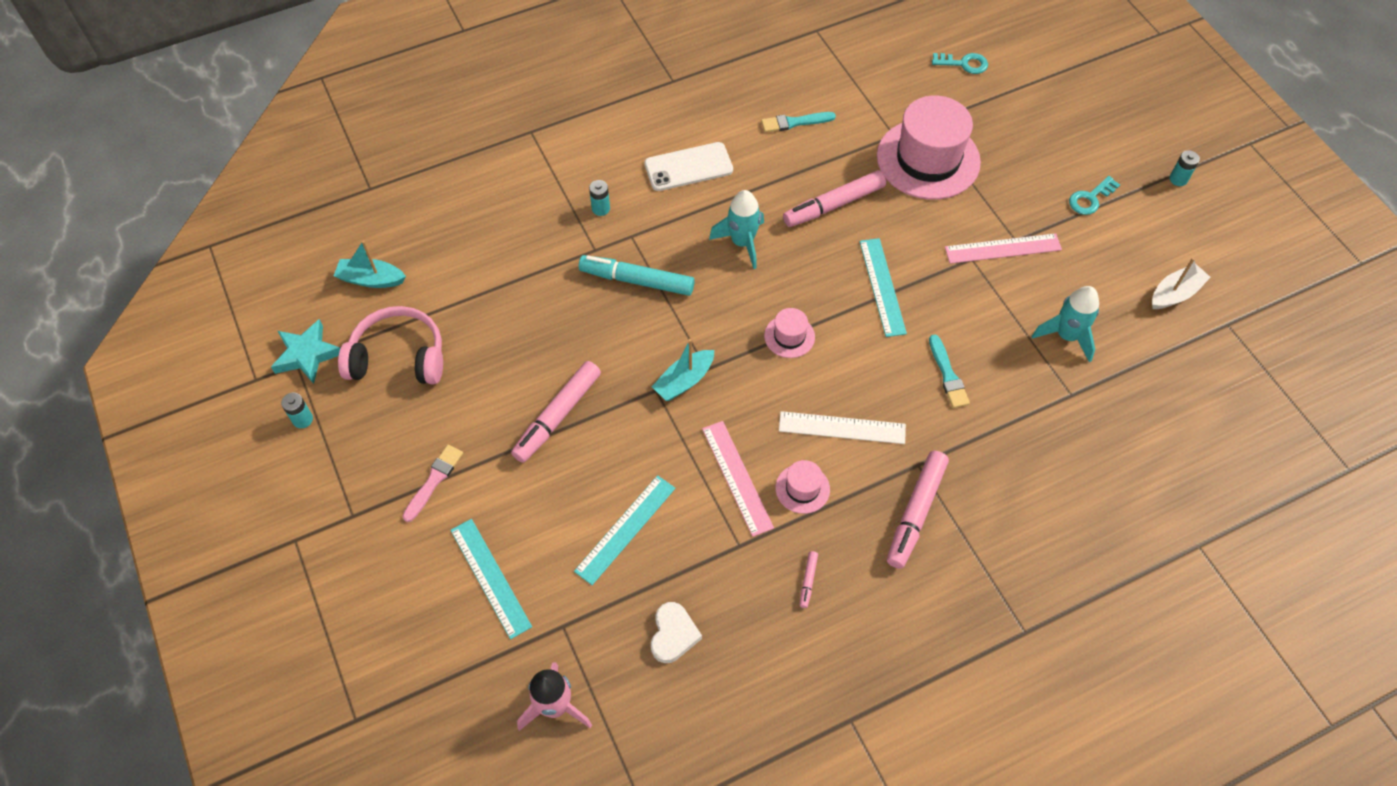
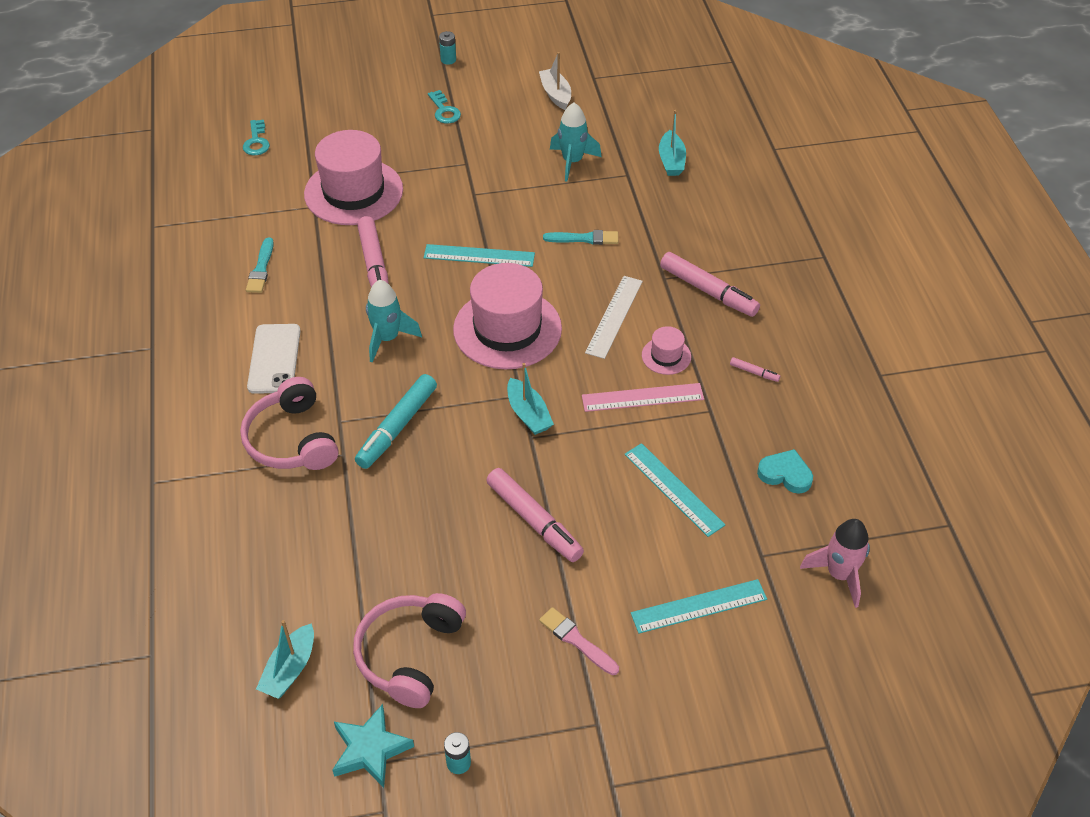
camera: 75 degrees left, 10 degrees down
(601, 208) = (292, 439): turquoise battery -> pink headphones
(673, 634) = (785, 474): white heart -> turquoise heart
(789, 336) = (507, 329): pink hat -> pink hat, size x2.23
(964, 64) = (256, 141): turquoise key -> turquoise key turned 150 degrees clockwise
(1003, 249) = (472, 173): pink ruler -> none
(1118, 435) = (671, 161): none -> turquoise boat

